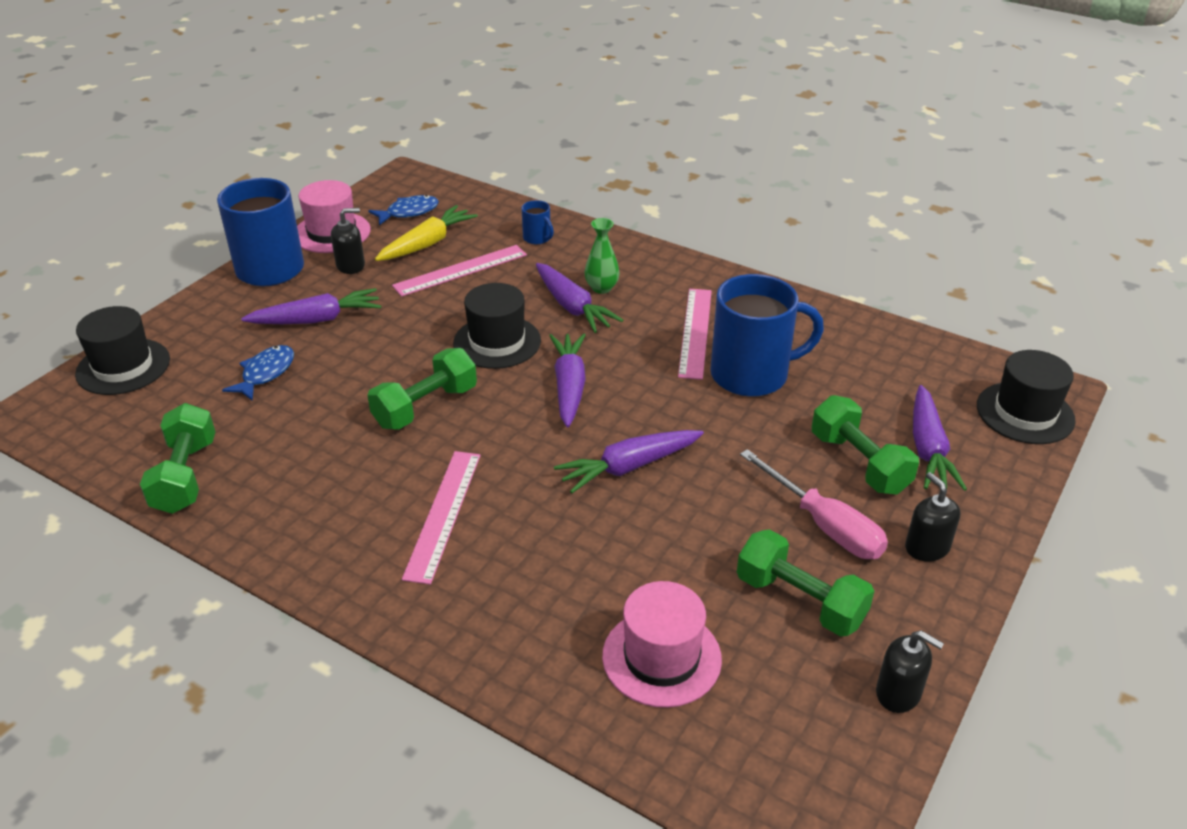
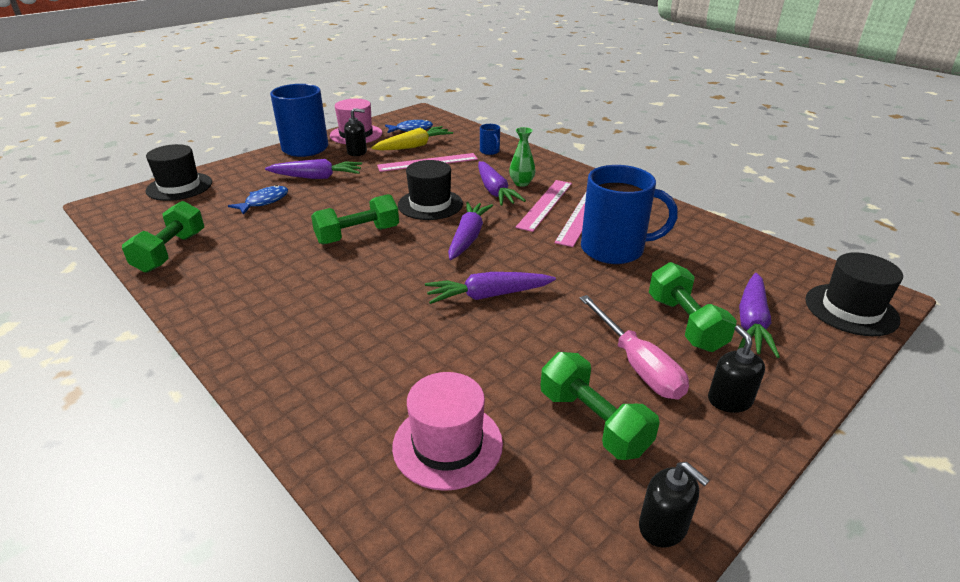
camera: 15 degrees right, 5 degrees down
(443, 514) = (329, 304): pink ruler -> pink ruler (545, 204)

